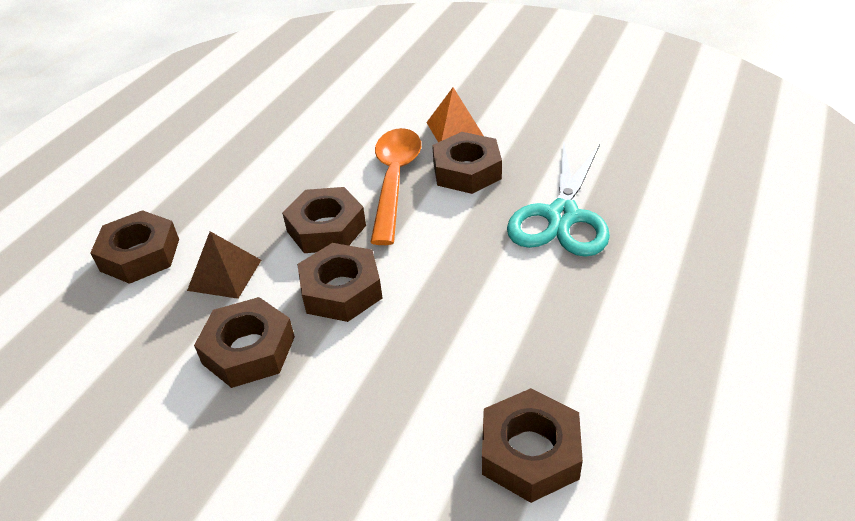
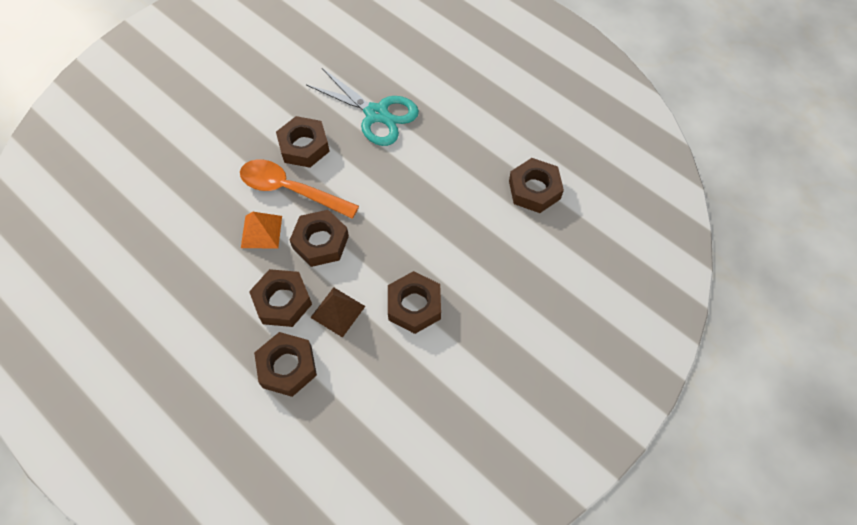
camera: 75 degrees left, 20 degrees up
(341, 290) = (385, 245): brown nut -> brown nut (282, 301)
(454, 129) = (250, 138): orange pyramid -> orange pyramid (261, 231)

